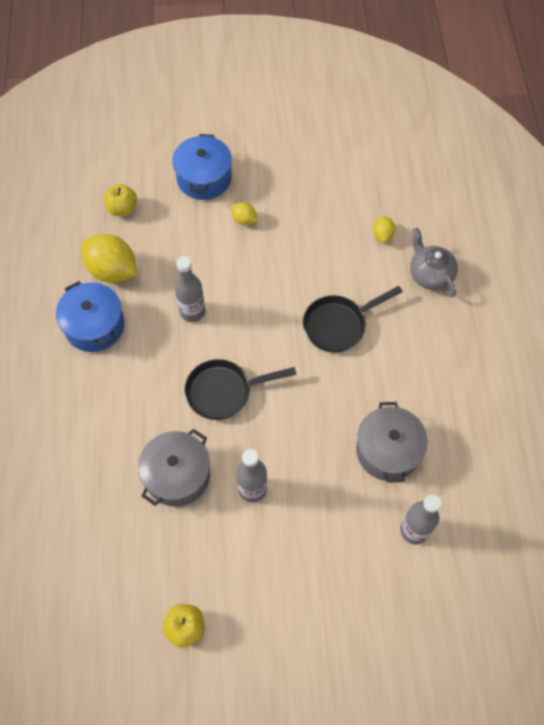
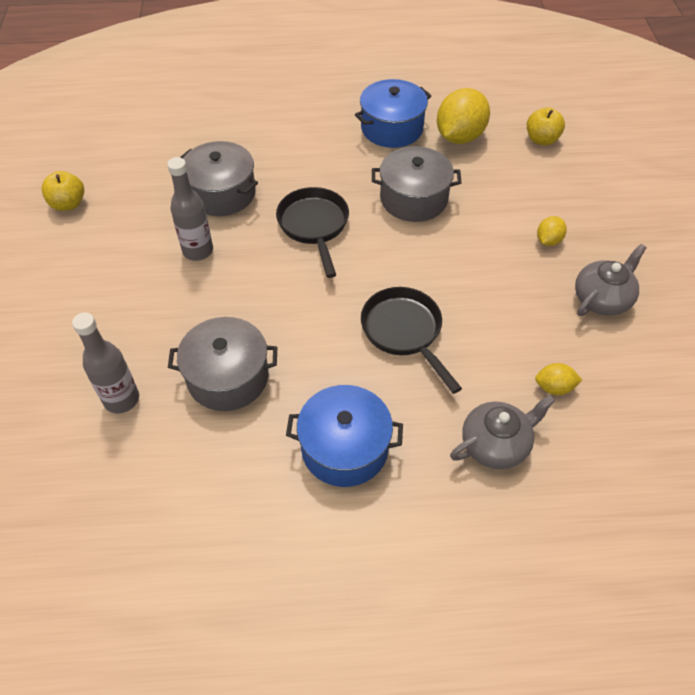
camera: 90 degrees right, 10 degrees down
(192, 312) = (413, 199): grey bottle -> grey pot
(204, 178) = (602, 203): blue pot -> blue pot (344, 448)
(303, 195) = (602, 299): none -> grey teapot

